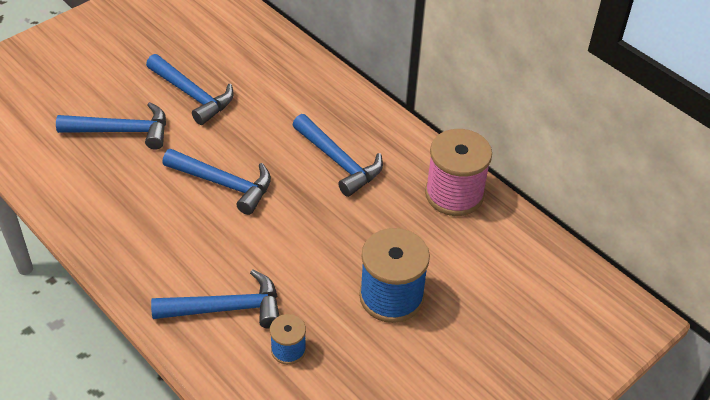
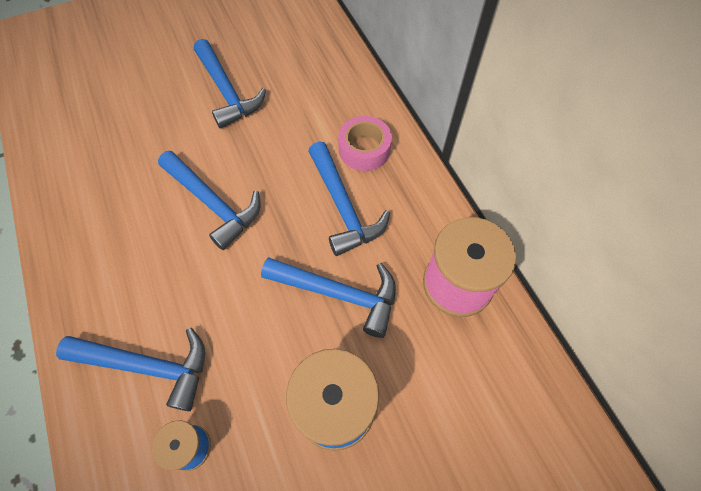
camera: 20 degrees right, 15 degrees up
(122, 131) = (142, 117): blue hammer -> blue hammer (338, 294)
(338, 115) = (364, 149): none -> pink tape

